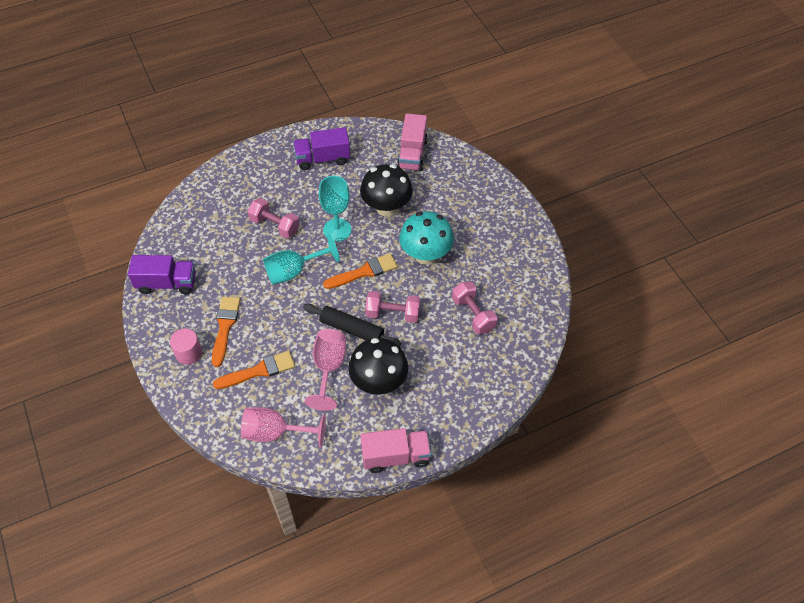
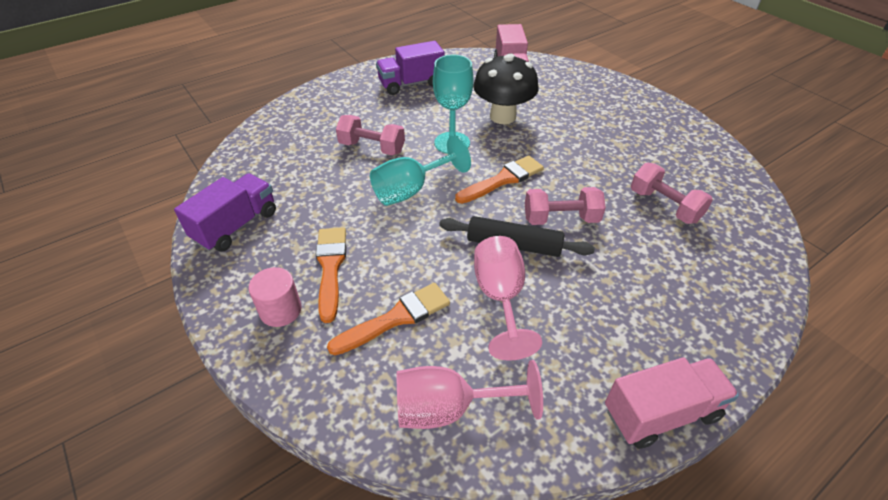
camera: 10 degrees left, 10 degrees down
(167, 283) = (236, 226): purple truck -> purple truck turned 45 degrees counterclockwise
(378, 382) = (581, 306): black mushroom -> none
(425, 255) = (571, 154): turquoise mushroom -> none

